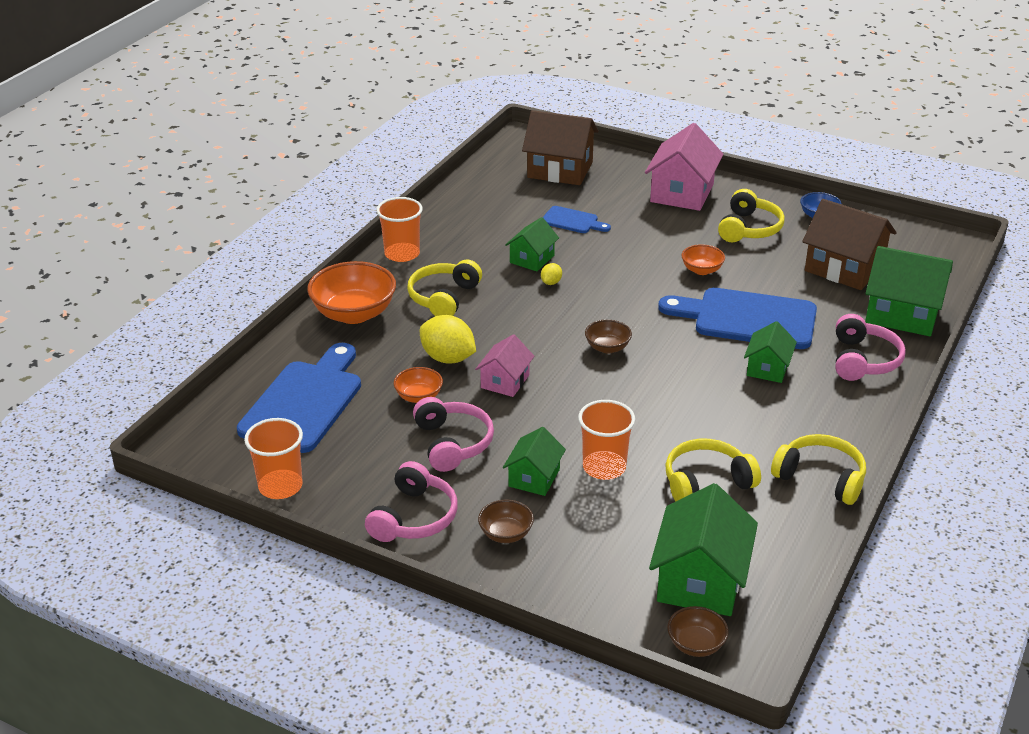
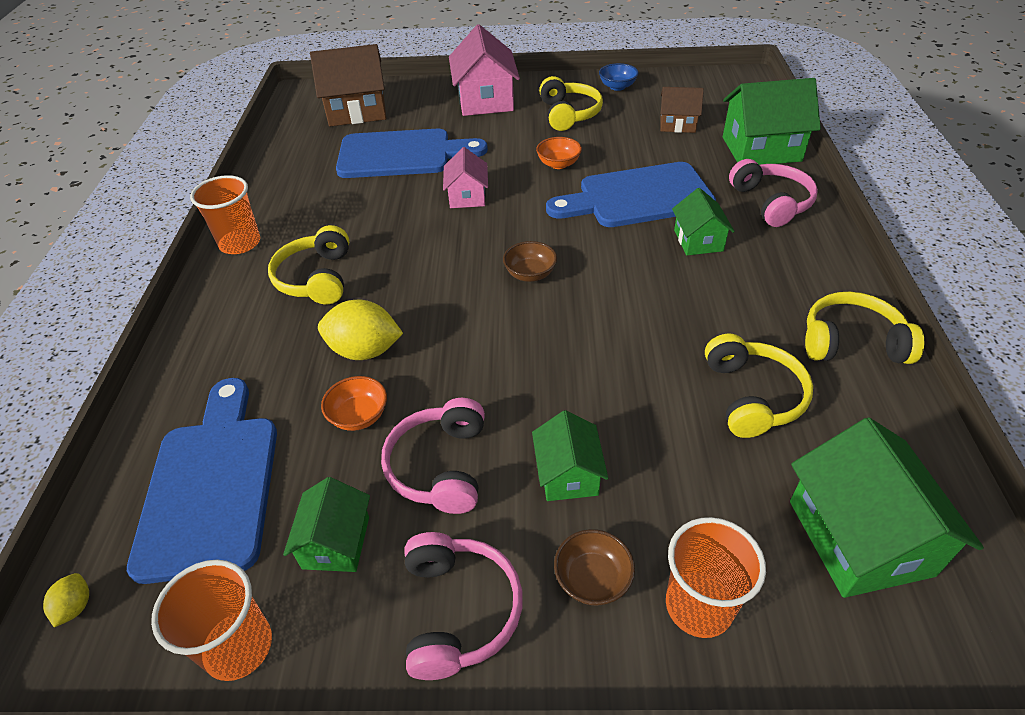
camera: 25 degrees left, 10 degrees up
(354, 314) = (218, 334): orange bowl -> none
(453, 443) = (440, 466): pink headphones -> pink headphones turned 135 degrees counterclockwise
(505, 381) = (448, 355): pink house -> pink house (467, 196)
(532, 259) = (386, 204): green house -> green house (336, 542)
(551, 282) = (423, 223): yellow lemon -> yellow lemon (76, 607)
(572, 221) = (402, 154): blue cutting board -> blue cutting board, size x2.03
(604, 467) = (634, 423): orange cup -> orange cup (699, 606)
(696, 644) = (940, 645): brown bowl -> none
(706, 482) = (752, 396): yellow headphones -> yellow headphones turned 135 degrees clockwise
(844, 268) = (677, 124): brown house -> brown house, size x0.58

